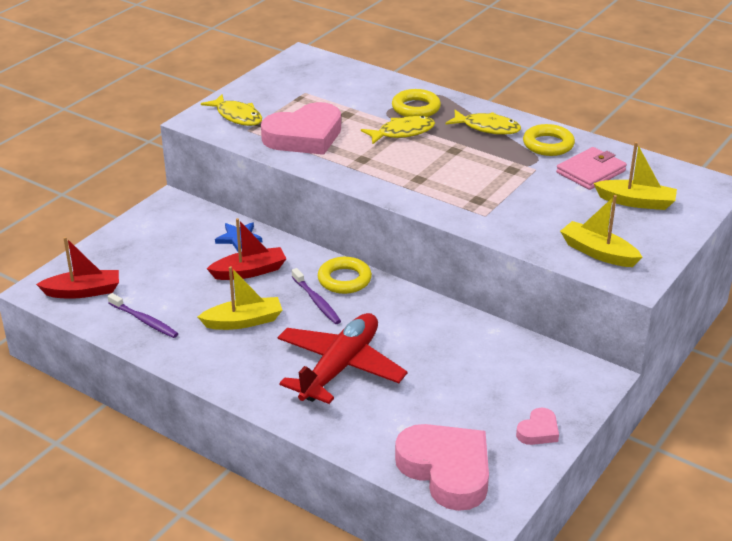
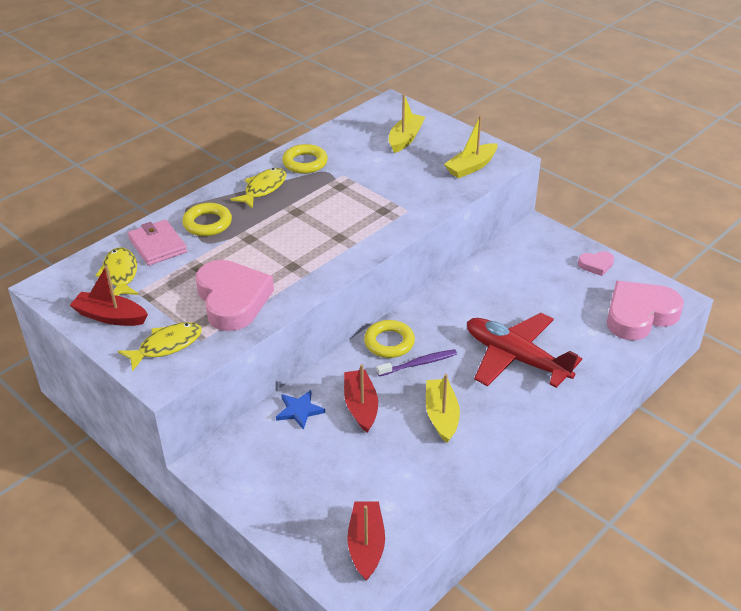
camera: 80 degrees left, 5 degrees up
(144, 320) = (428, 491): purple toothbrush -> none
(270, 87) = (110, 317): none -> red boat
(402, 132) = (251, 237): yellow fish -> yellow fish (120, 274)
(538, 431) = (596, 265): pink heart -> pink heart turned 120 degrees clockwise
(591, 172) = (355, 150): pink wallet -> pink wallet (157, 245)

